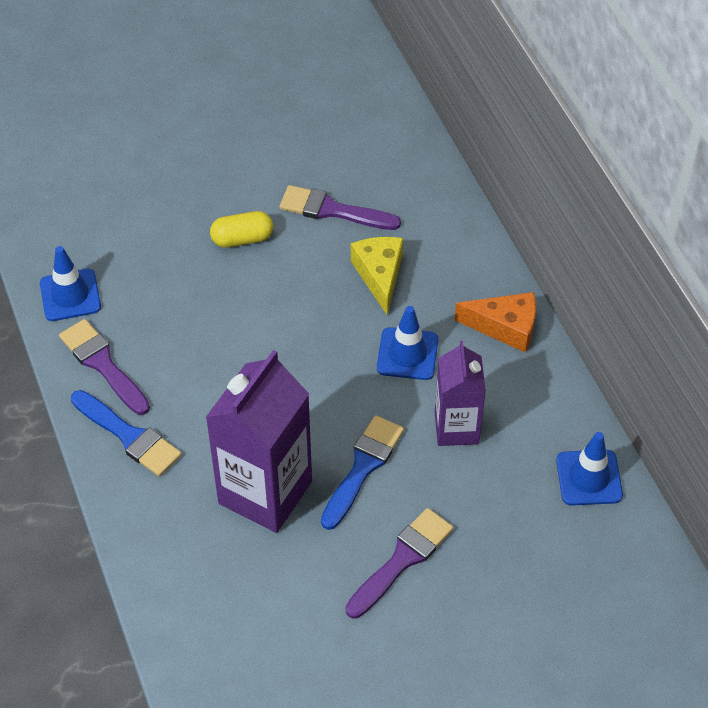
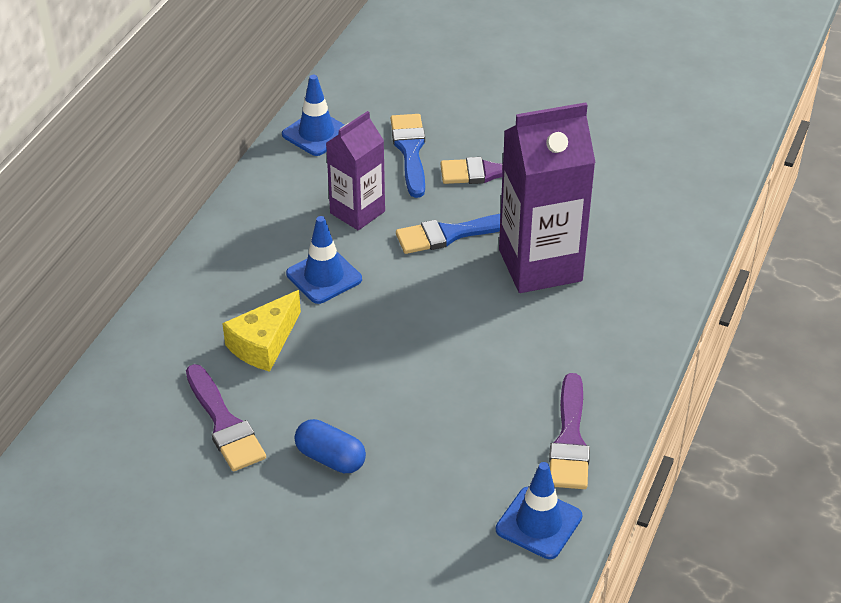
camera: 135 degrees left, 10 degrees down
(128, 436) = (603, 370): blue brush -> blue brush (410, 151)
(242, 239) = (330, 458): yellow capsule -> blue capsule
(505, 327) = (231, 244): orange cheese -> none

